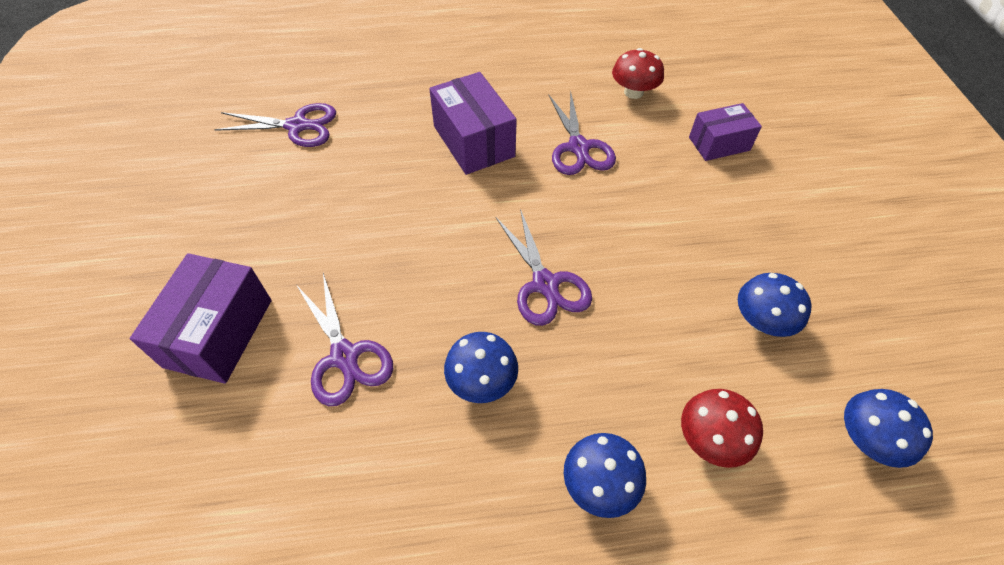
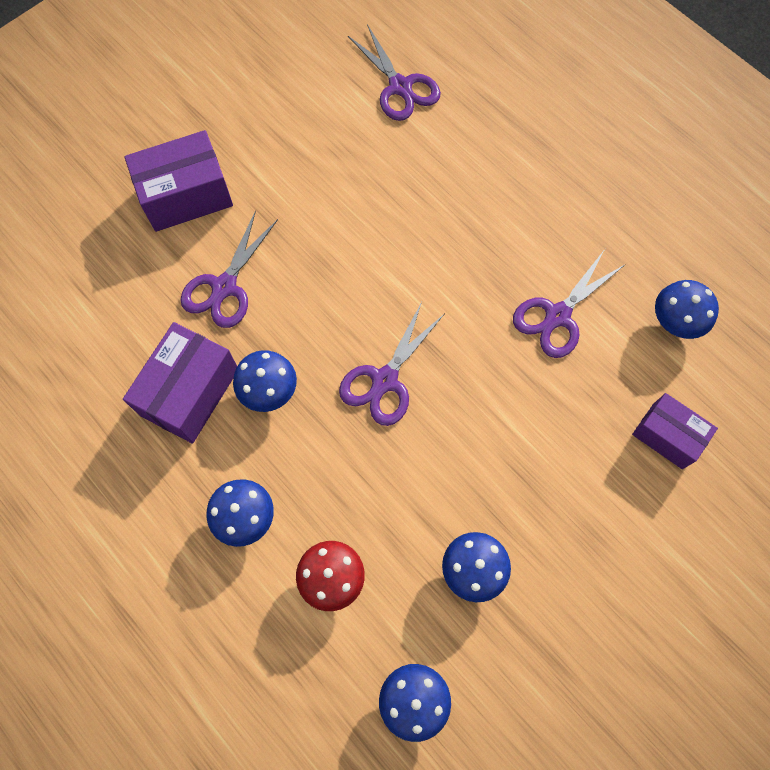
camera: 55 degrees right, 15 degrees up
(473, 141) = (493, 227): purple box -> purple box (190, 392)
(633, 92) = (676, 320): red mushroom -> blue mushroom

